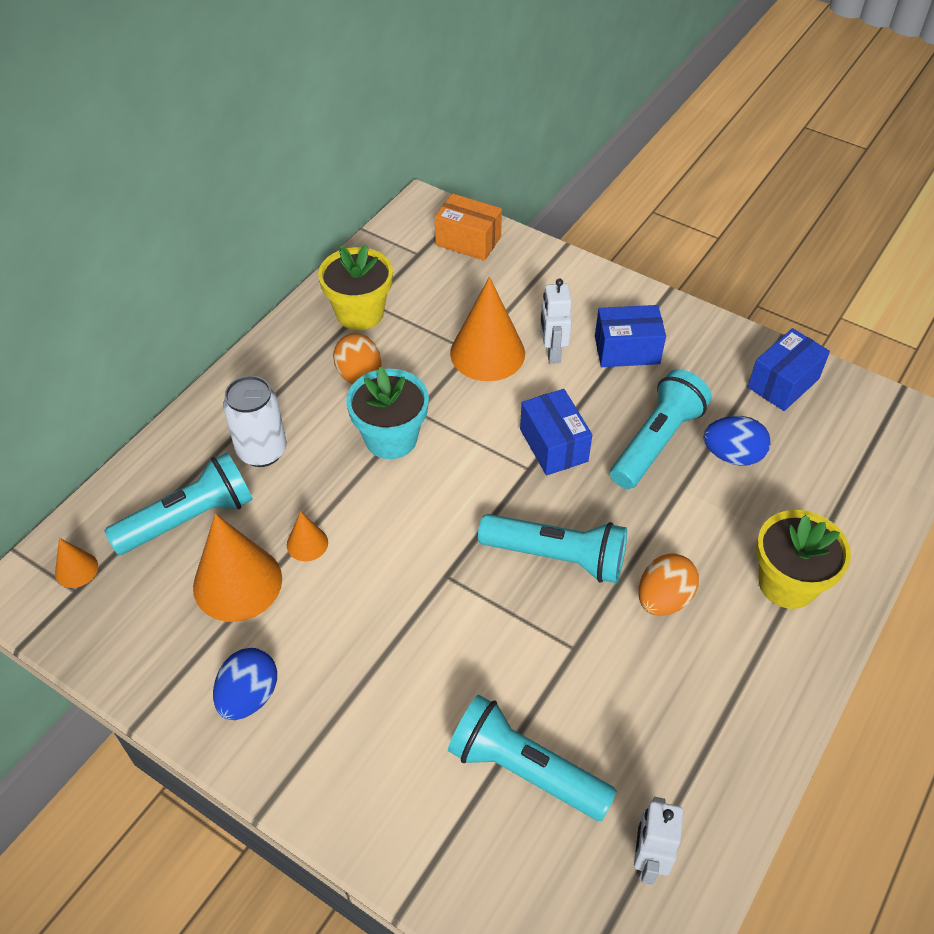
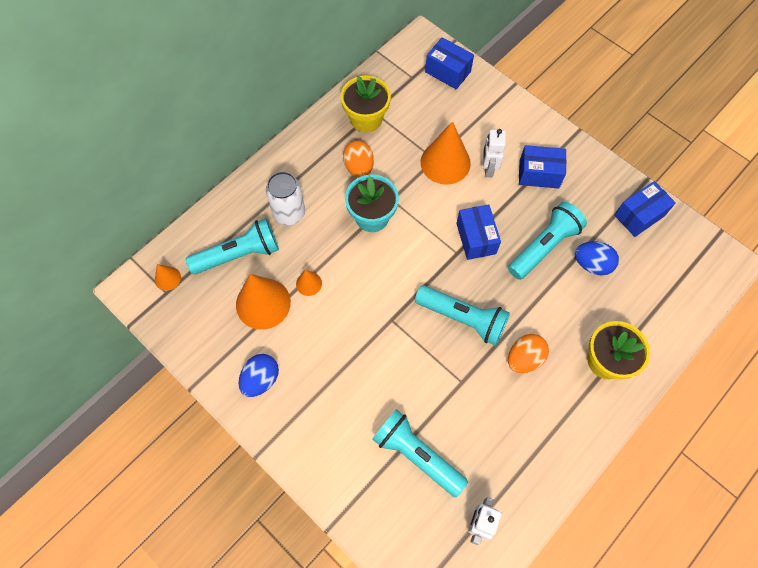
camera: 10 degrees right, 15 degrees up
(468, 241) = (448, 72): orange box -> blue box

